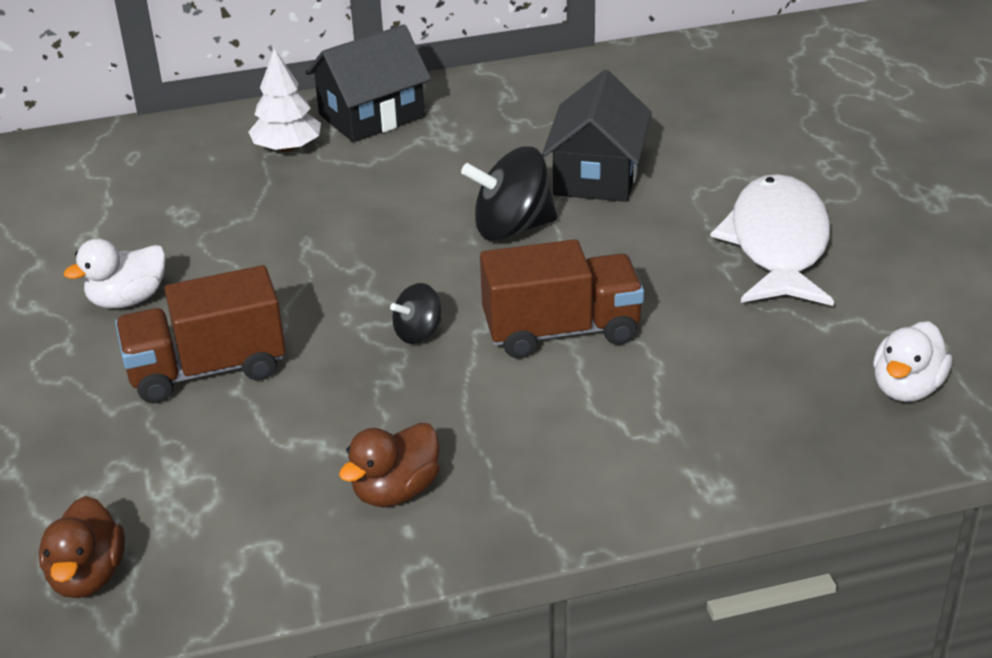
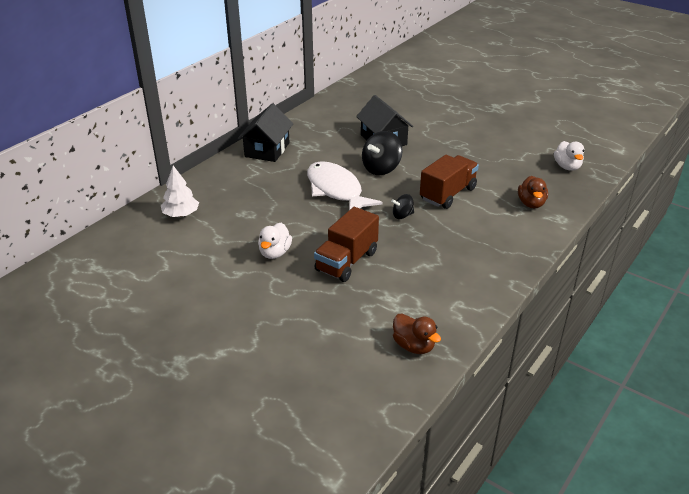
camera: 40 degrees left, 0 degrees up
(287, 148) = (251, 173): white tree -> white tree (181, 214)
(396, 491) = (472, 266): brown duck -> brown duck (531, 203)
(418, 333) = (402, 215): black spinning top -> black spinning top turned 60 degrees clockwise
(777, 245) = (473, 140): white fish -> white fish (336, 190)

